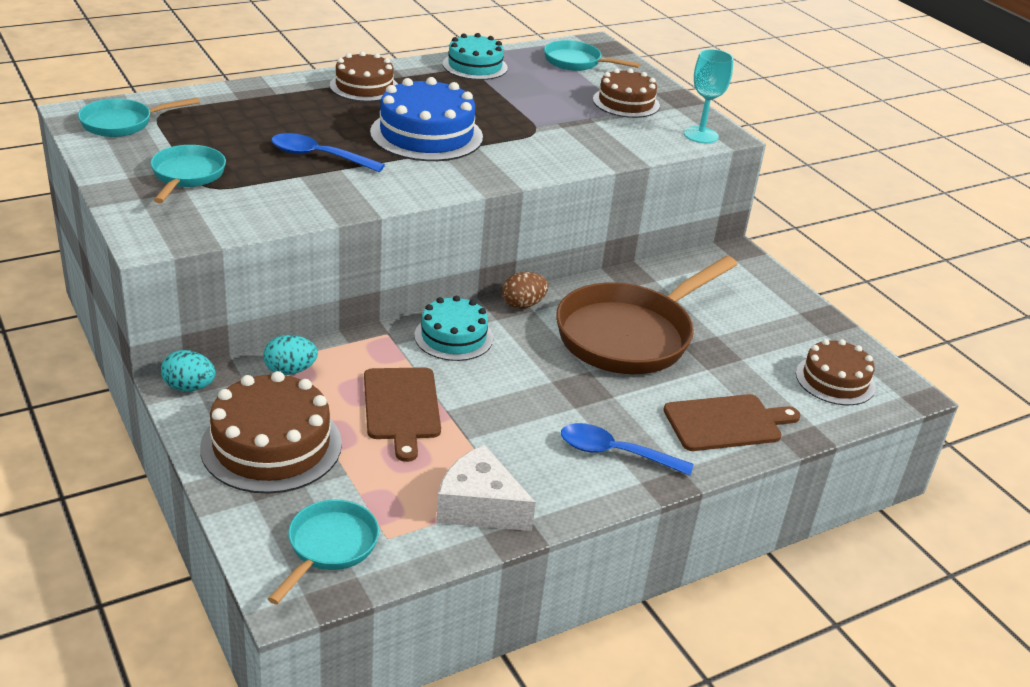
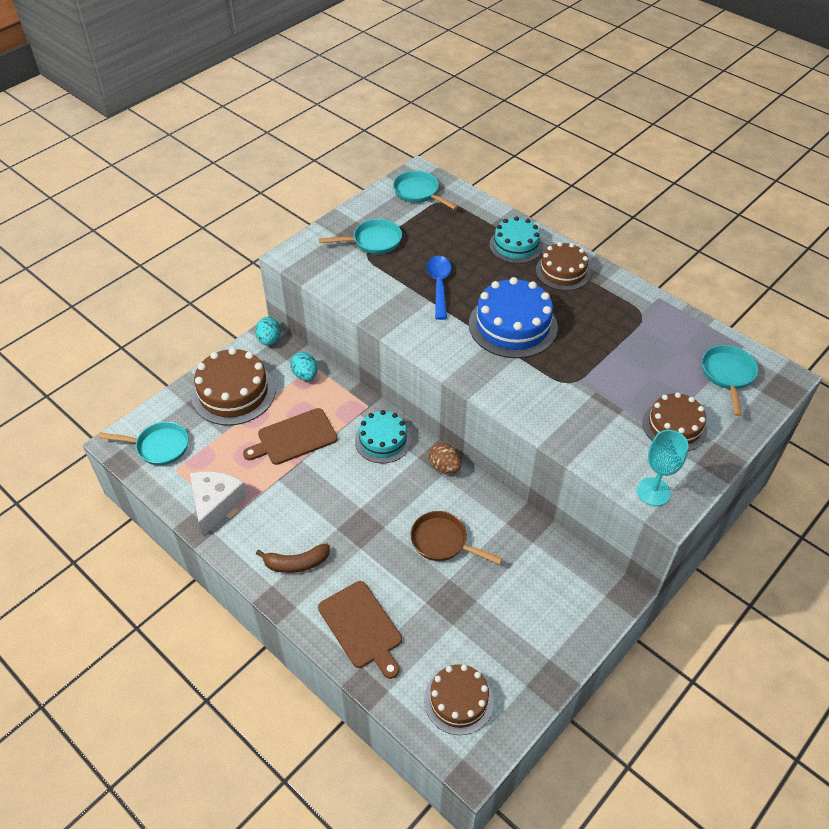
camera: 75 degrees right, 15 degrees up
(475, 66) = (656, 317): turquoise cake -> turquoise cake (516, 245)
(615, 453) = (296, 563): blue spoon -> brown banana
(630, 335) = (443, 542): brown pan -> brown pan, size x0.51

